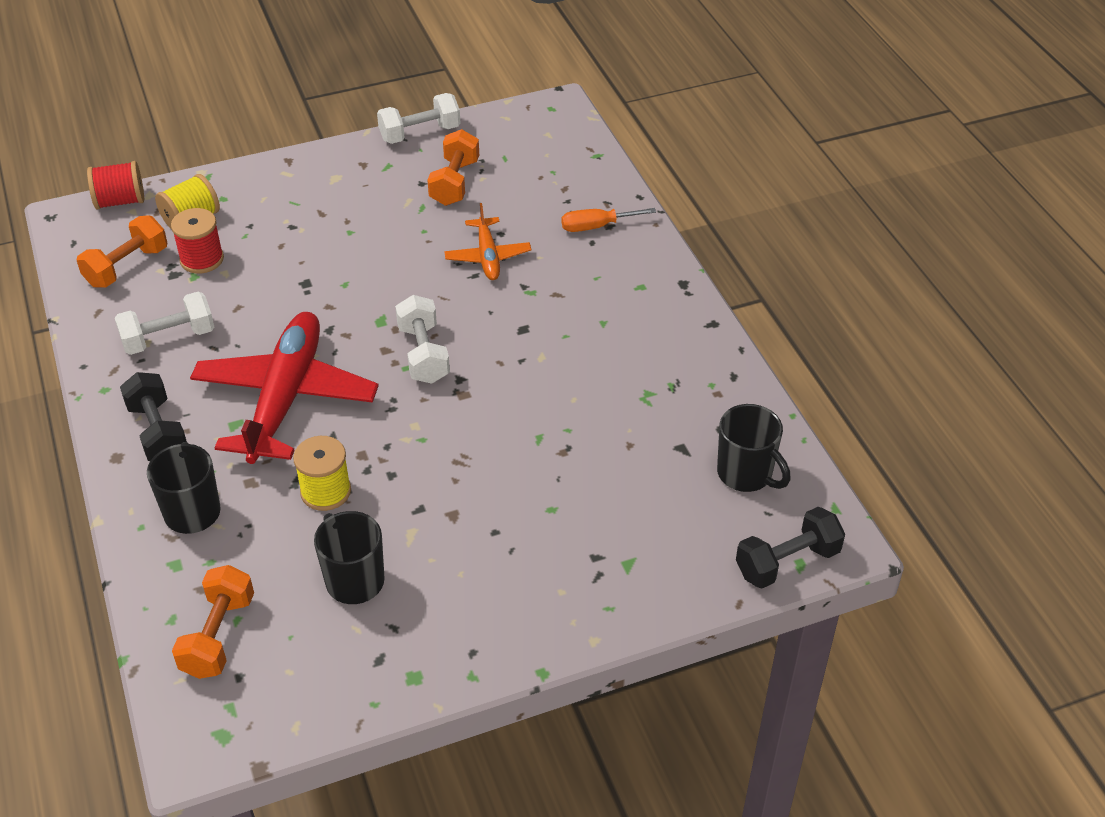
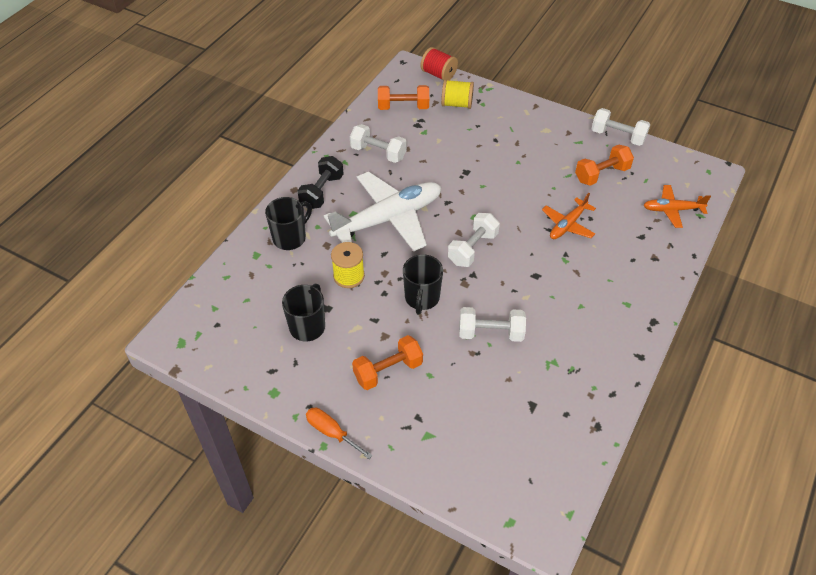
camera: 50 degrees right, 5 degrees up
(202, 259) = (437, 126): red spool -> none
(218, 636) = (232, 300): orange dumbbell -> orange dumbbell (388, 371)
(285, 397) = (388, 219): red plane -> white plane
(555, 418) = (490, 333): none -> white dumbbell
(566, 168) = (672, 210): none -> orange plane
(596, 226) = (646, 253): orange screwdriver -> orange screwdriver (331, 432)
(746, 474) = (547, 450): black mug -> black mug (422, 298)
(787, 562) = (504, 514): black dumbbell -> none

